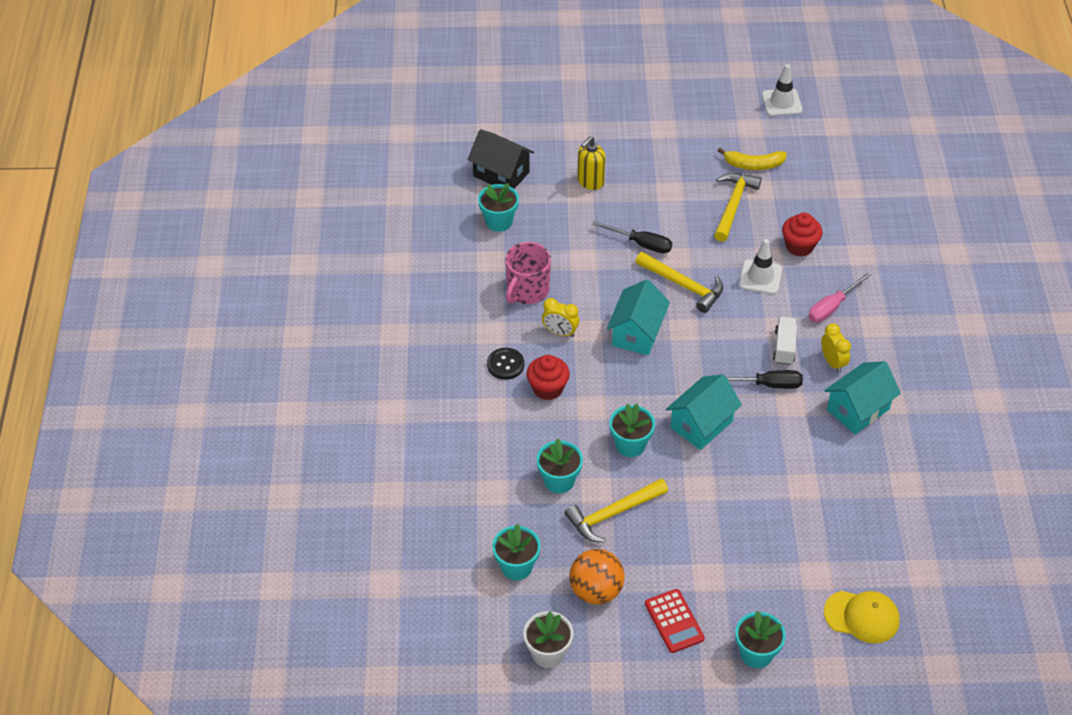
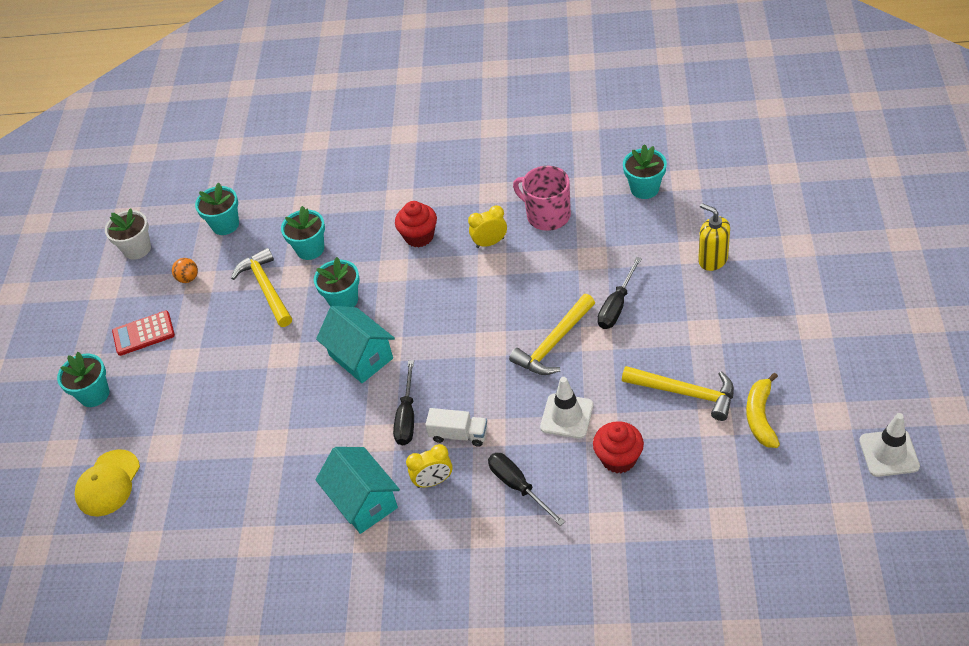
camera: 100 degrees right, 0 degrees up
(501, 174) = (716, 186): black house -> none
(505, 364) = (451, 205): black button -> none
(560, 332) = (490, 243): yellow clock -> yellow clock turned 45 degrees clockwise
(596, 591) = (188, 278): orange ball -> orange ball, size x0.51
(637, 333) = (486, 303): turquoise house -> none
(832, 307) = (518, 486): pink screwdriver -> black screwdriver

